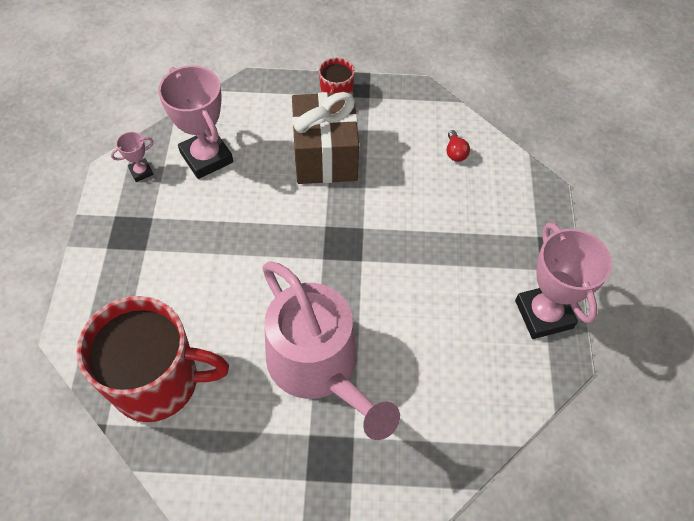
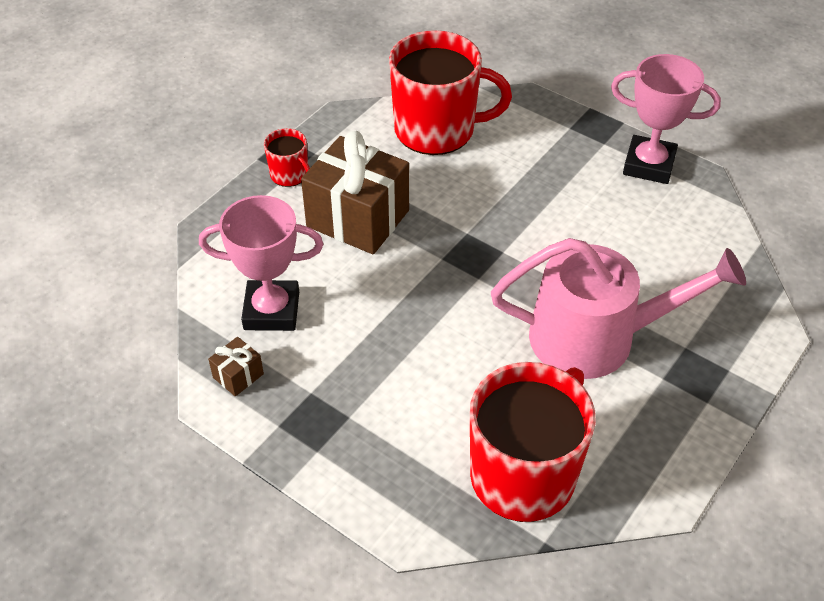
camera: 55 degrees left, 10 degrees down
(141, 172) = (238, 376): pink trophy -> brown gift
(455, 152) = (436, 130): red light bulb -> red mug

